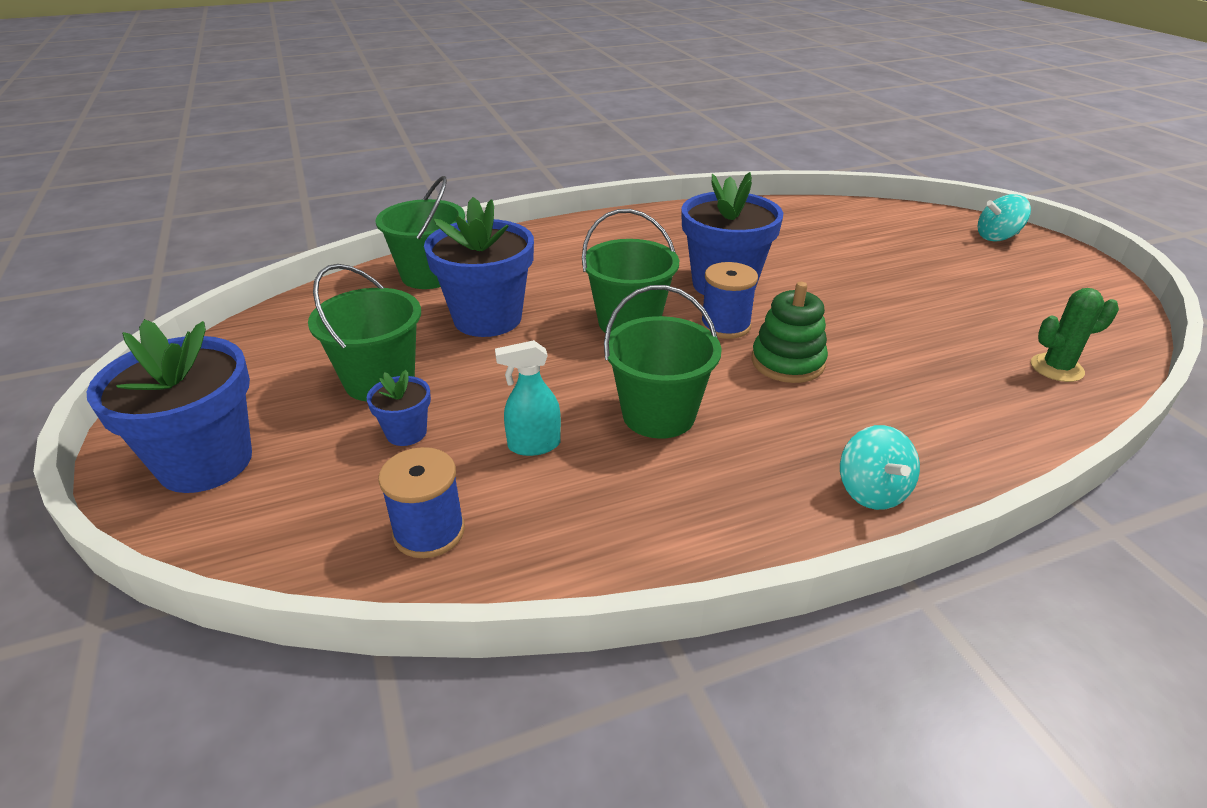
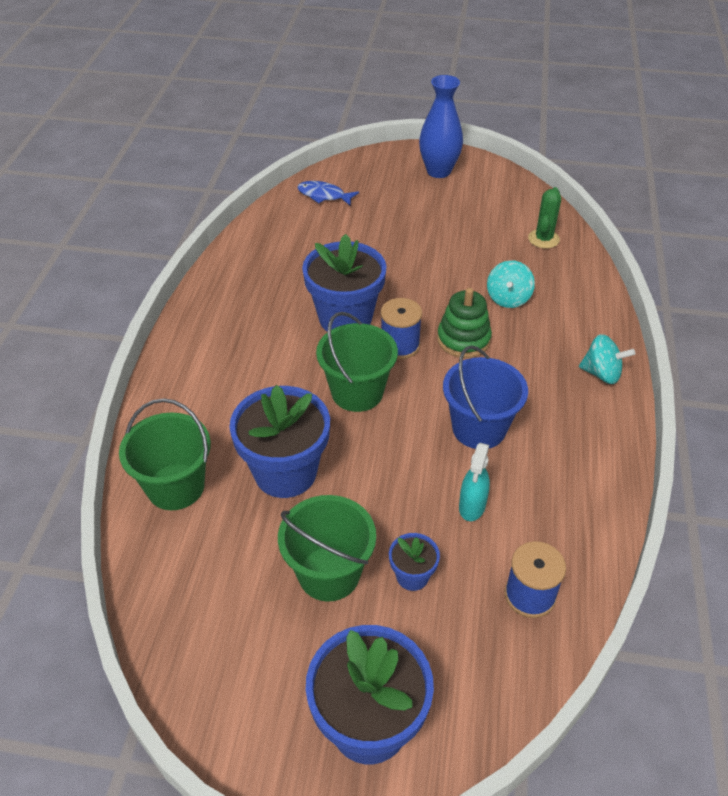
camera: 60 degrees left, 10 degrees up
(658, 415) = (479, 428): green bucket -> blue bucket
(881, 219) = (324, 195): none -> blue fish
(997, 237) = (393, 165): turquoise spinning top -> turquoise spinning top (508, 298)
(1041, 263) = (438, 171): none -> blue vase

